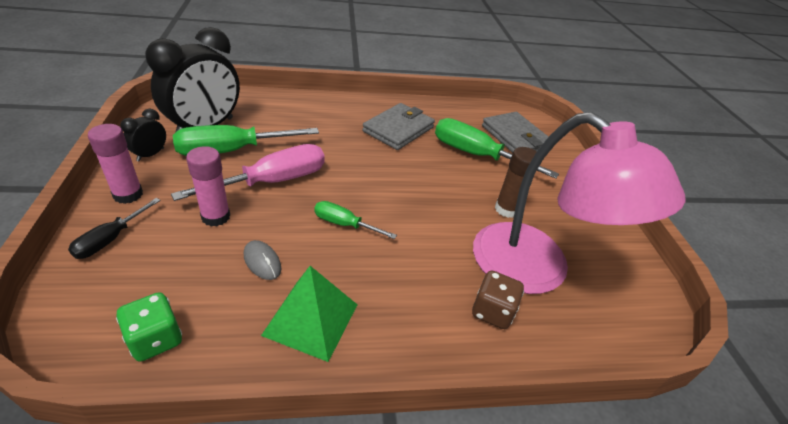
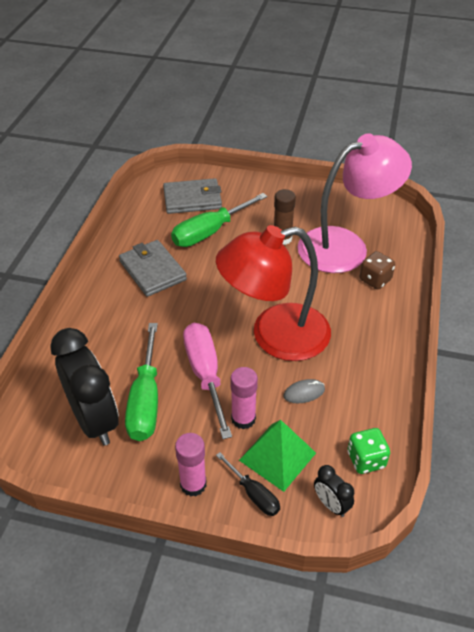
camera: 65 degrees left, 5 degrees up
(150, 155) = (130, 468): black clock -> black clock (331, 504)
(311, 319) = (364, 372): green pyramid -> green pyramid (277, 456)
(345, 224) = (275, 336): green screwdriver -> red lamp

